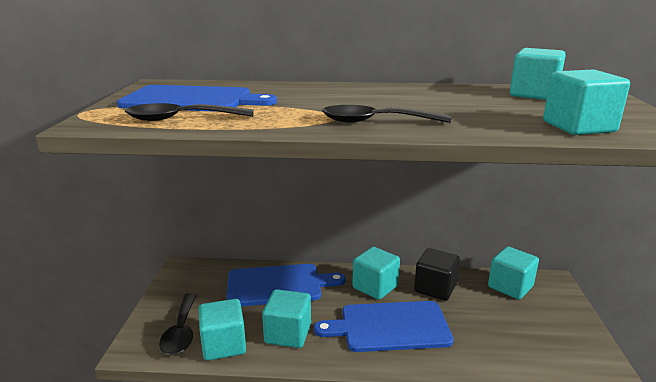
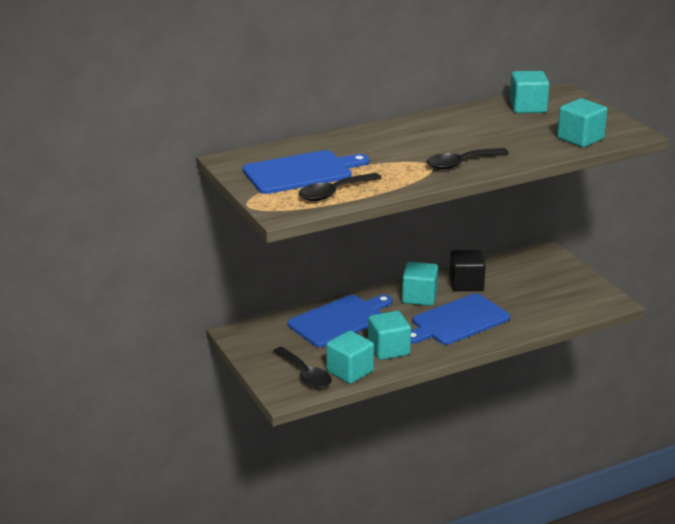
camera: 30 degrees left, 5 degrees up
(510, 286) = (520, 266): turquoise cube -> none

